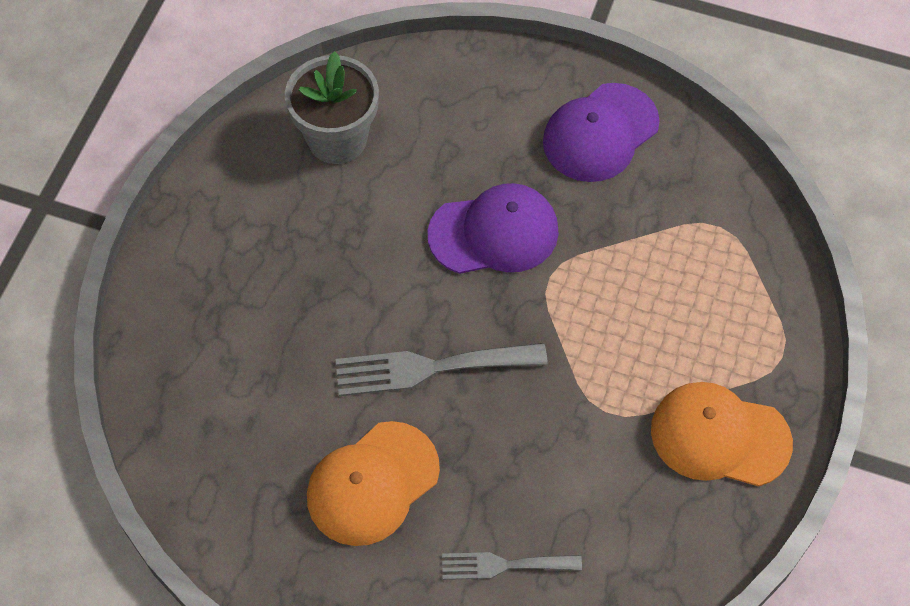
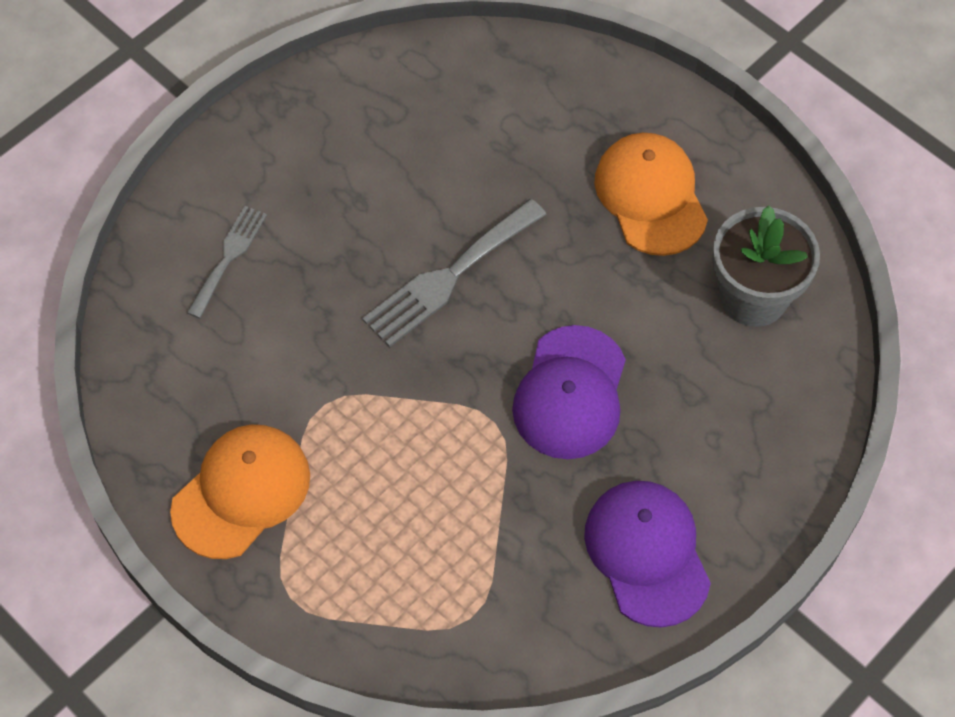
camera: 115 degrees right, 0 degrees up
(372, 484) = (361, 188): orange cap -> orange cap (650, 196)
(430, 368) = (449, 277): grey fork -> grey fork turned 150 degrees counterclockwise

